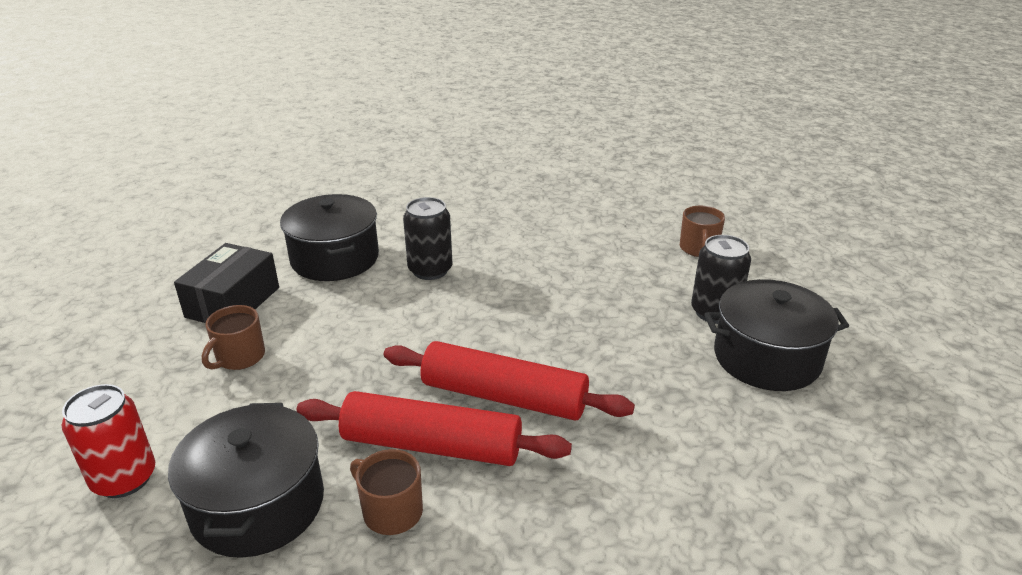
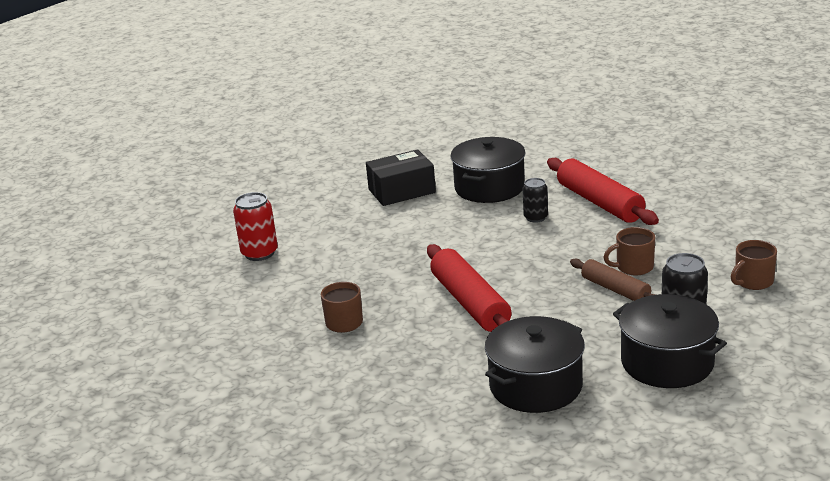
camera: 50 degrees right, 5 degrees down
(239, 357) = (369, 222): brown mug -> brown mug (633, 267)
(258, 504) = (296, 290): black pot -> black pot (536, 386)
(430, 270) = (536, 217): black can -> black can, size x0.66
(432, 445) = (400, 306): red rolling pin -> red rolling pin (599, 202)
(613, 309) = (615, 290): none -> brown rolling pin

